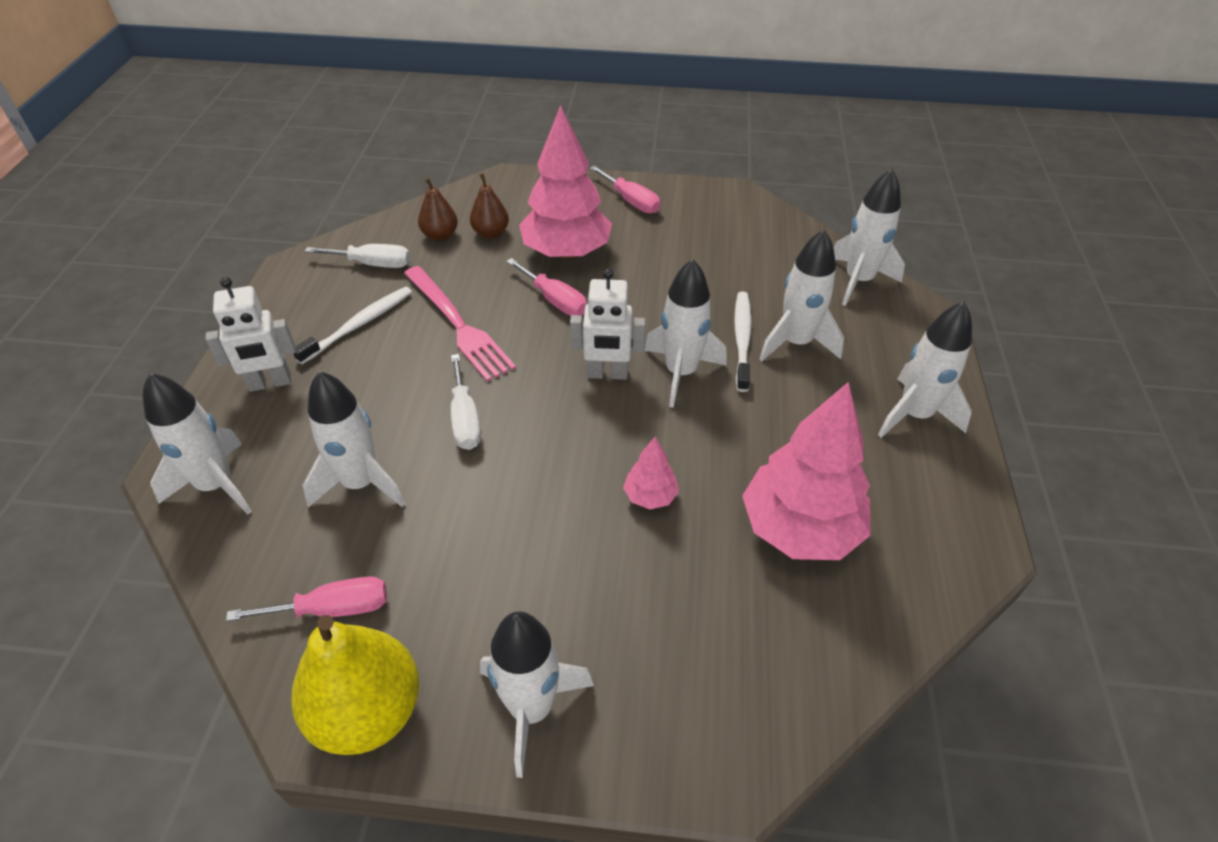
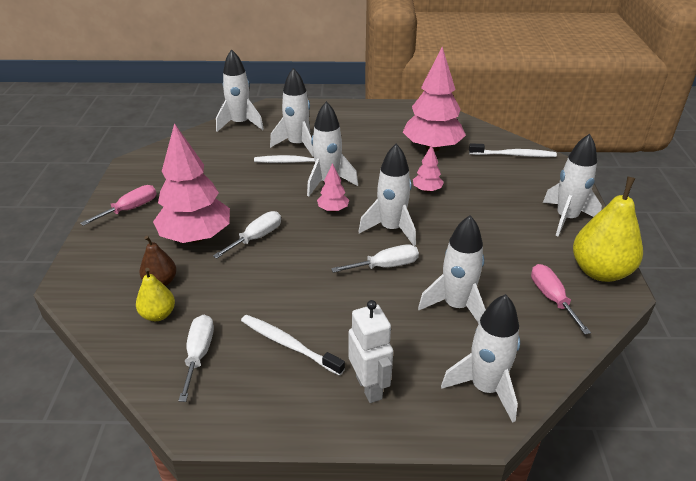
camera: 95 degrees left, 10 degrees down
(440, 235) = (158, 314): brown pear -> yellow pear
(458, 325) = (287, 284): pink fork -> none
(555, 300) = (256, 238): pink screwdriver -> white screwdriver
(607, 374) = (333, 209): white robot -> pink tree
(778, 679) = (514, 155): none -> white toothbrush
(914, 415) = (349, 116): white rocket -> white rocket (391, 229)

